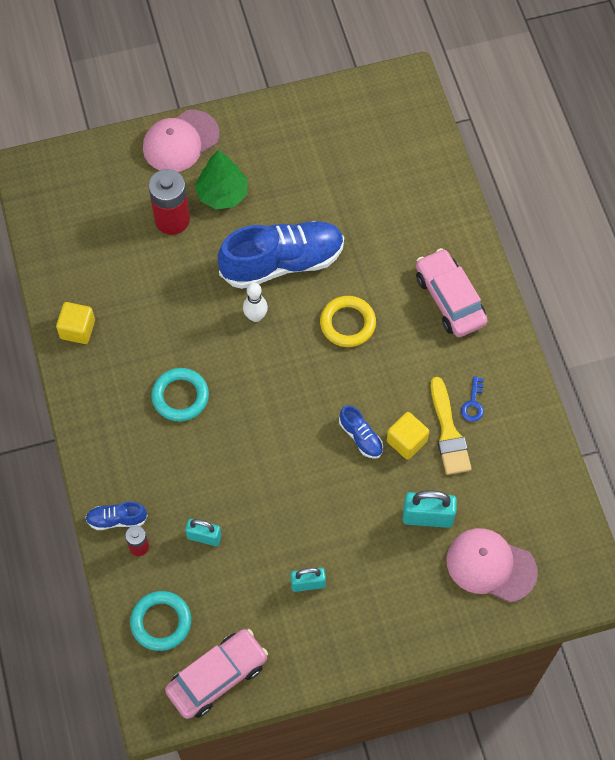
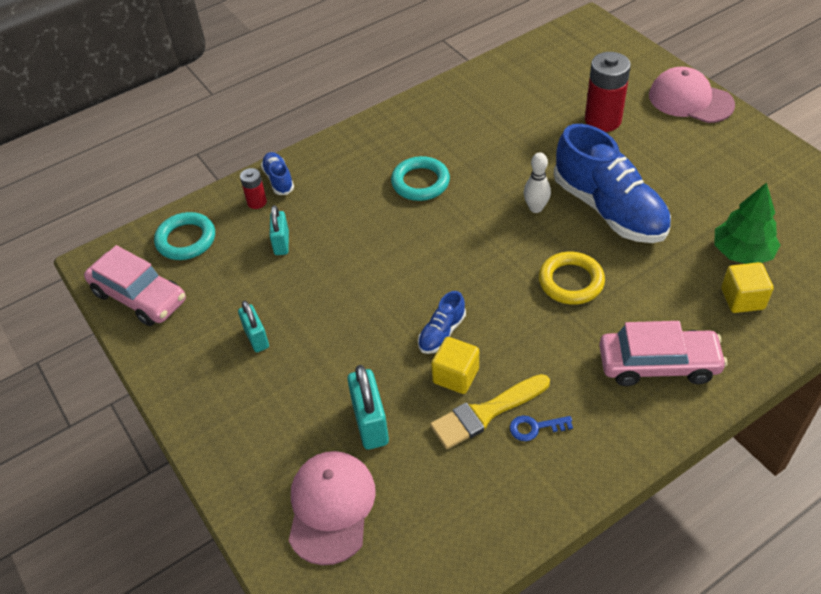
camera: 75 degrees right, 15 degrees down
(77, 329) = (453, 99): yellow cube -> yellow cube (742, 299)
(222, 194) = (655, 144): green tree -> green tree (742, 252)
(449, 299) = (658, 364): pink car -> pink car turned 45 degrees clockwise

